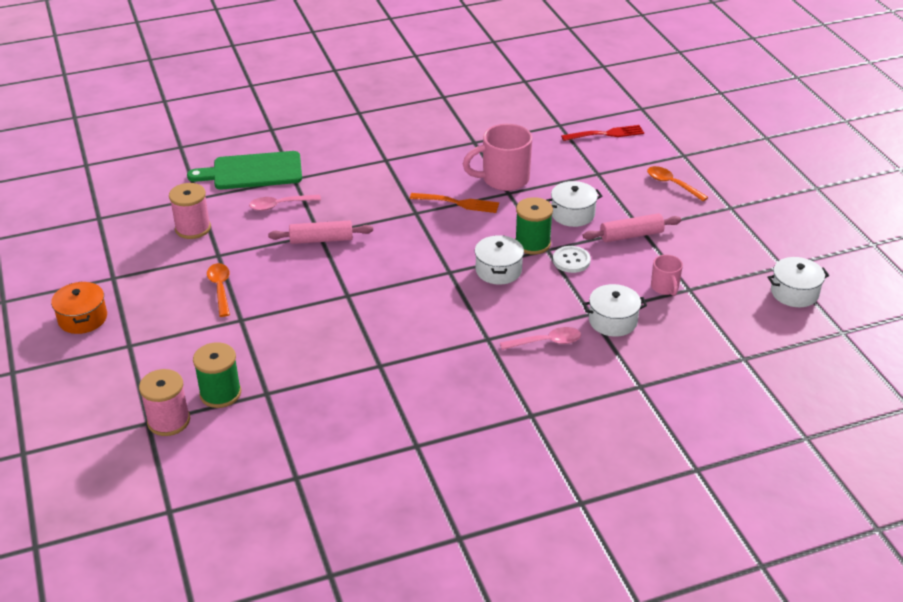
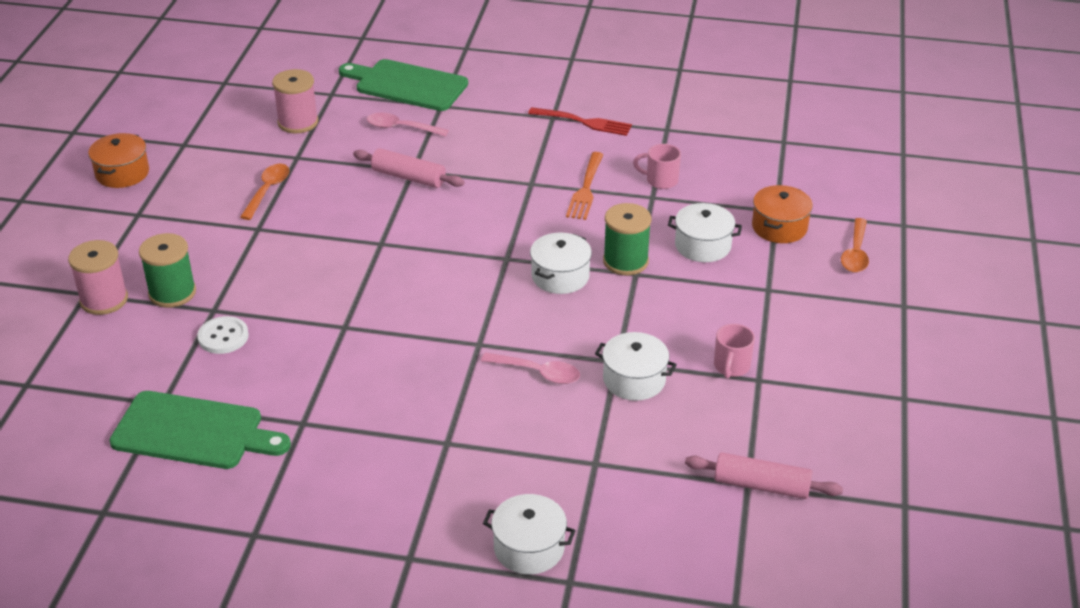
camera: 30 degrees right, 0 degrees up
(341, 487) = (193, 431): none -> green cutting board
(458, 203) = (585, 189): orange fork -> orange fork turned 60 degrees clockwise
(503, 179) = (660, 180): pink mug -> pink mug, size x0.54
(571, 260) = (651, 296): white button -> white button (223, 337)
(606, 134) = (829, 170): red fork -> red fork (584, 122)
(610, 184) = (779, 227): none -> orange pot
(631, 235) = (748, 293): pink rolling pin -> pink rolling pin (761, 485)
(672, 184) = (855, 253): orange spoon -> orange spoon turned 150 degrees counterclockwise
(794, 292) = (888, 434): white pot -> white pot (529, 548)

